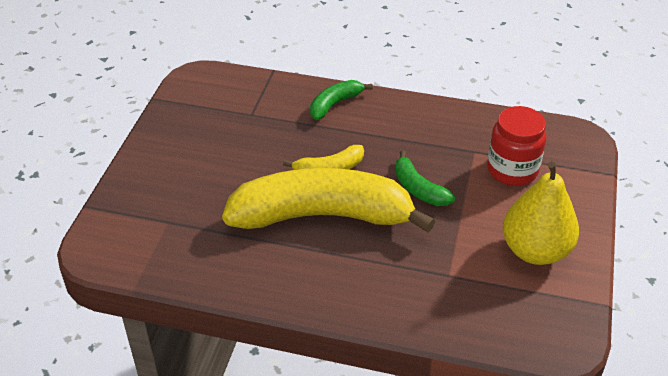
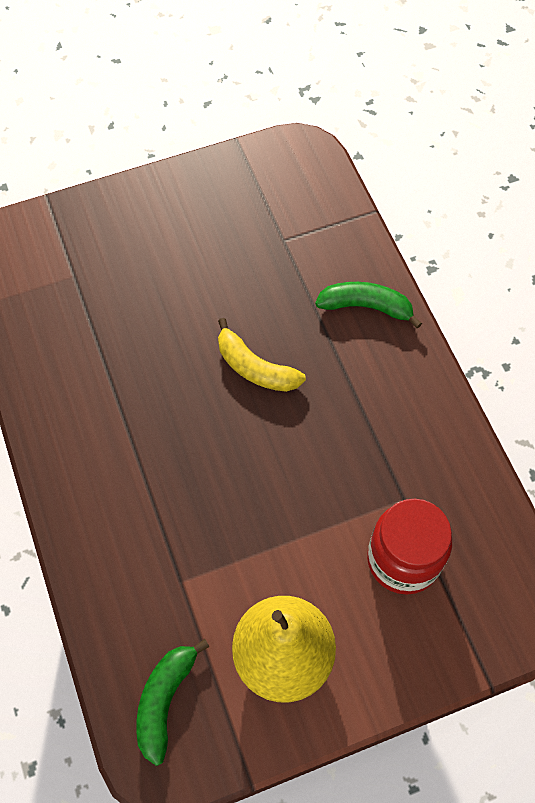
camera: 55 degrees right, 20 degrees up
(323, 216) = (180, 406): yellow banana -> none
(418, 189) = (293, 475): green banana -> green banana (165, 700)

